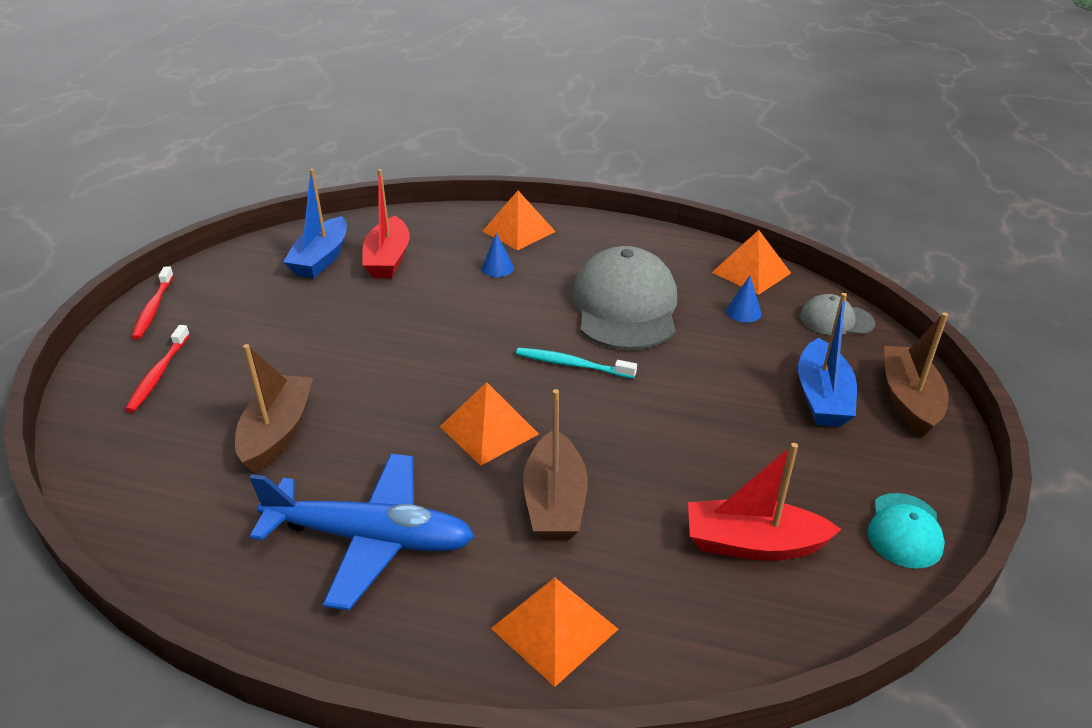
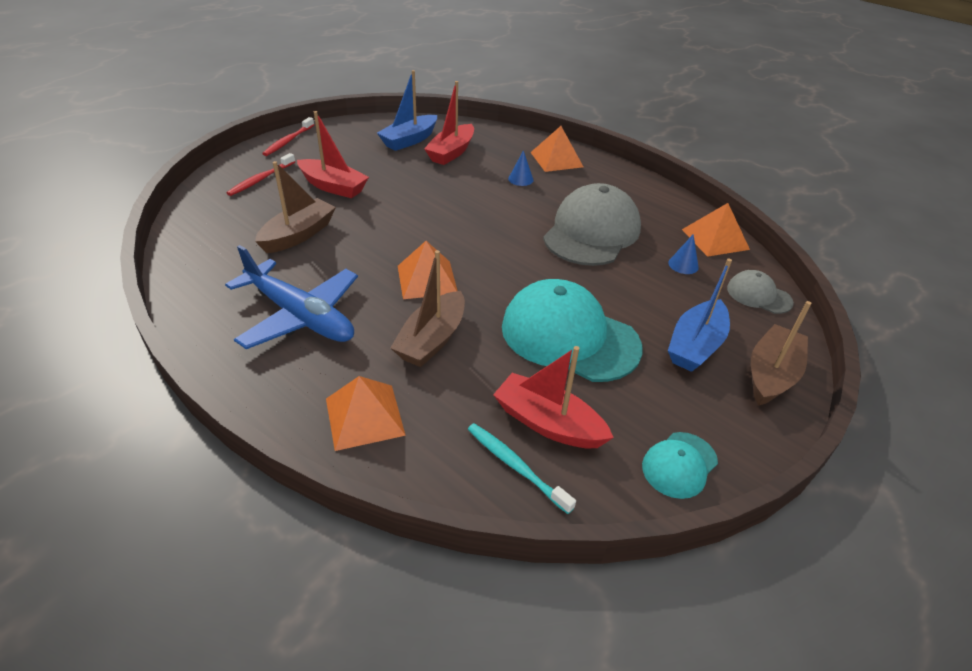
camera: 25 degrees right, 5 degrees up
(271, 352) = (333, 187): none -> red boat
(572, 364) = (519, 258): turquoise toothbrush -> turquoise toothbrush (515, 466)
(696, 436) = (569, 336): none -> turquoise cap

